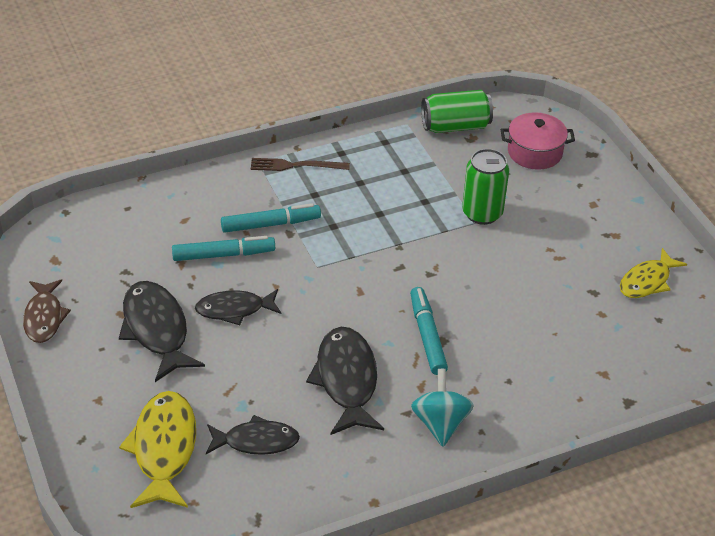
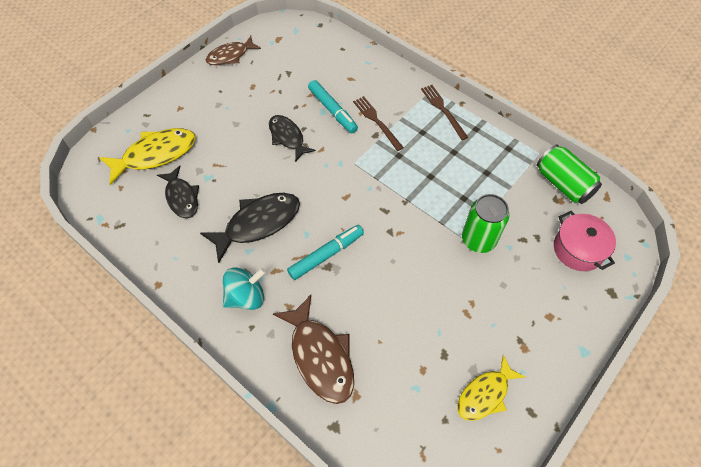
camera: 65 degrees right, 15 degrees up
(156, 330) = (248, 108): black fish -> none
(270, 224) = (377, 121): turquoise marker -> brown fork
(547, 385) = (320, 356): none -> brown fish
(647, 281) = (485, 394): yellow fish -> yellow fish turned 60 degrees counterclockwise

